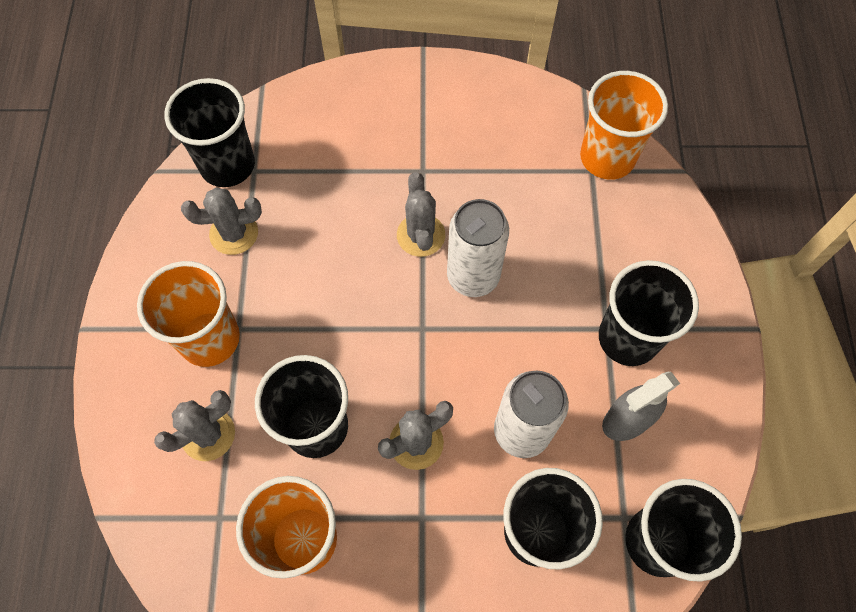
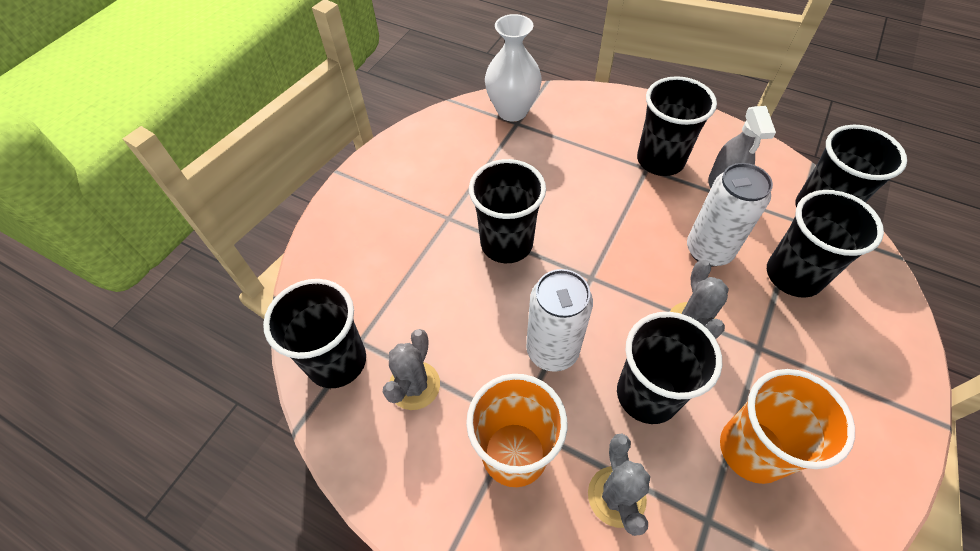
camera: 60 degrees left, 10 degrees down
(421, 235) = (506, 243): grey cactus -> black cup
(473, 276) = (563, 225): white can -> white can (552, 350)
(607, 157) = (512, 111): orange cup -> white vase

